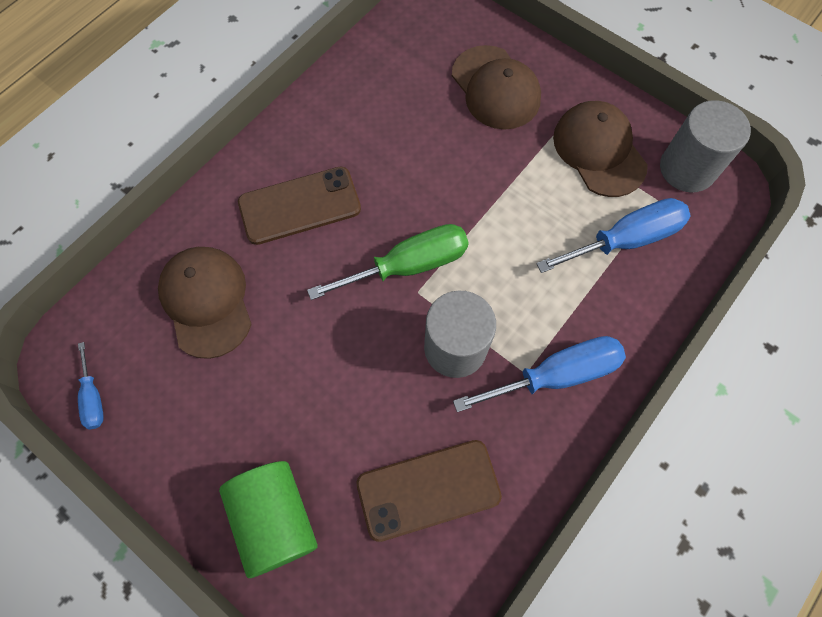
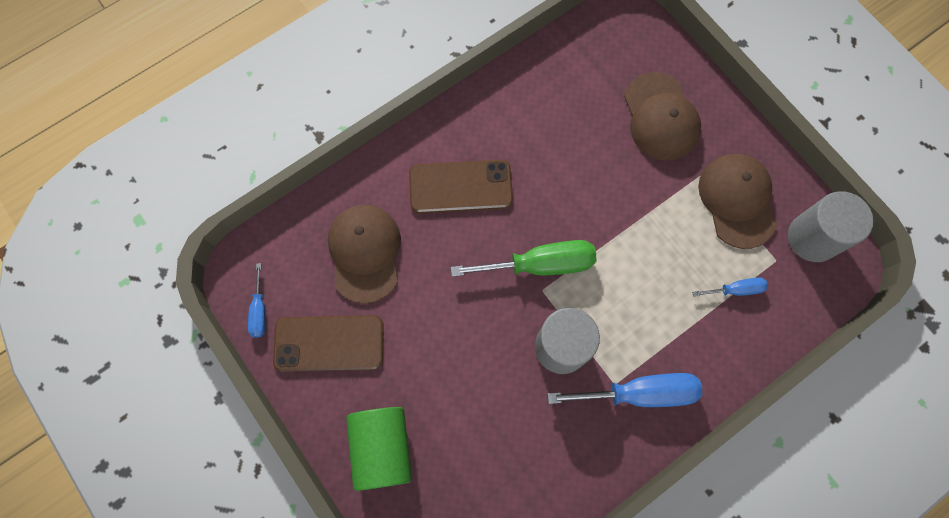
camera: 15 degrees right, 5 degrees up
(428, 490) = (509, 459): brown phone -> brown phone (329, 343)
(625, 240) = (736, 290): blue screwdriver -> blue screwdriver, size x0.51

